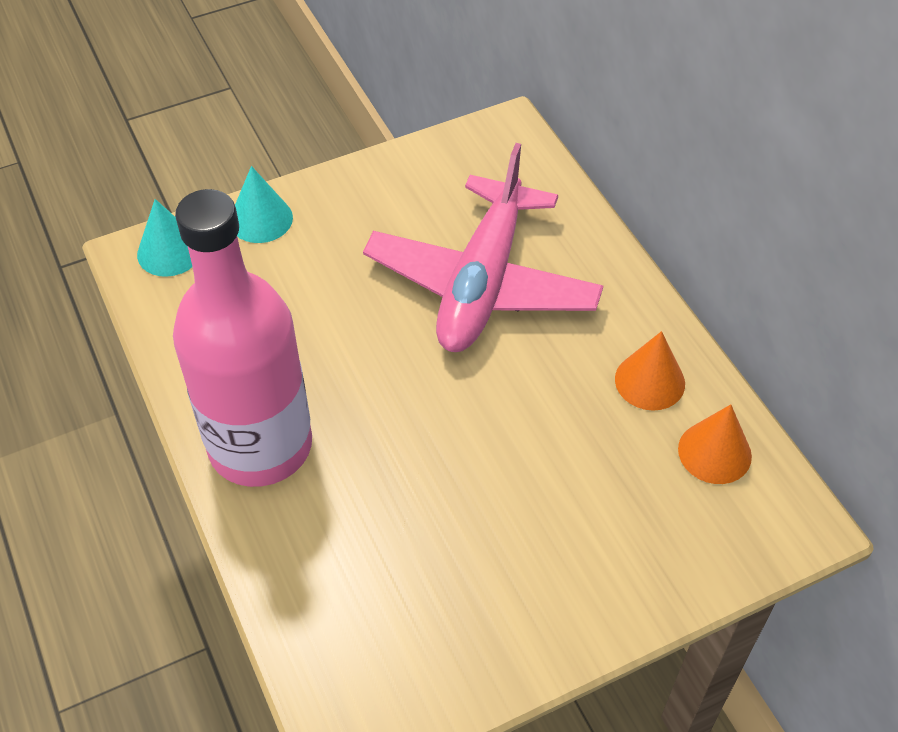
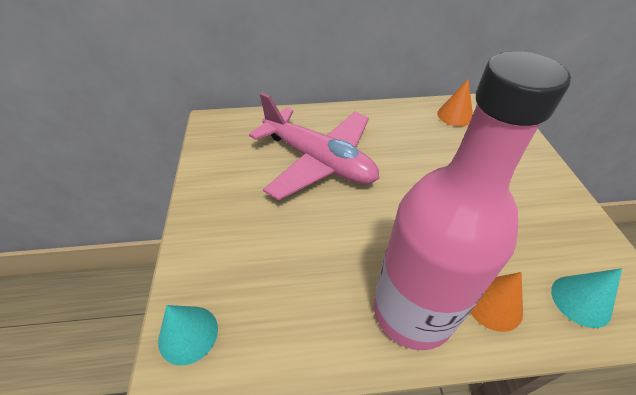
camera: 70 degrees left, 5 degrees down
(261, 219) = (197, 258): turquoise cone -> turquoise cone (580, 300)
(650, 381) = (408, 122): orange cone -> orange cone (493, 304)

